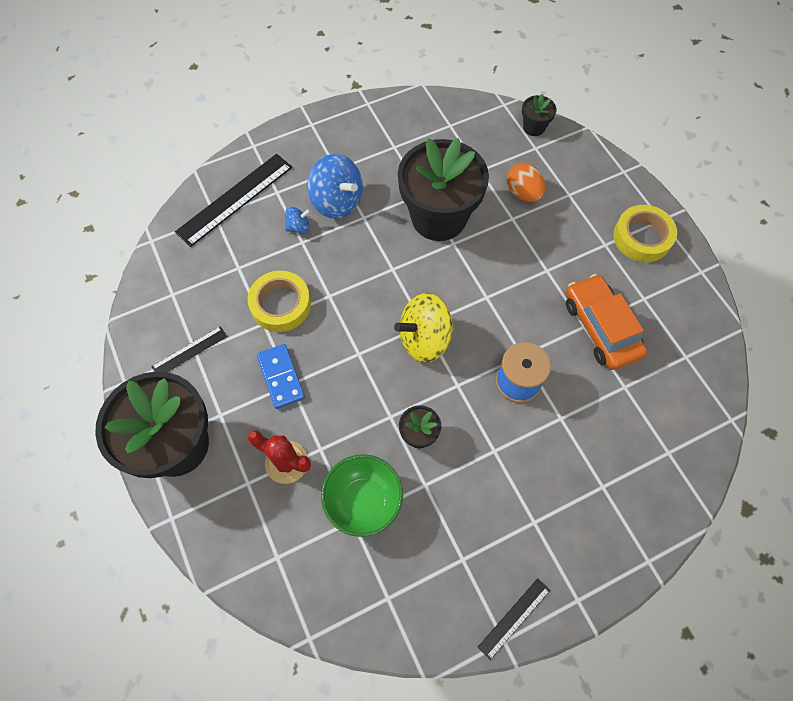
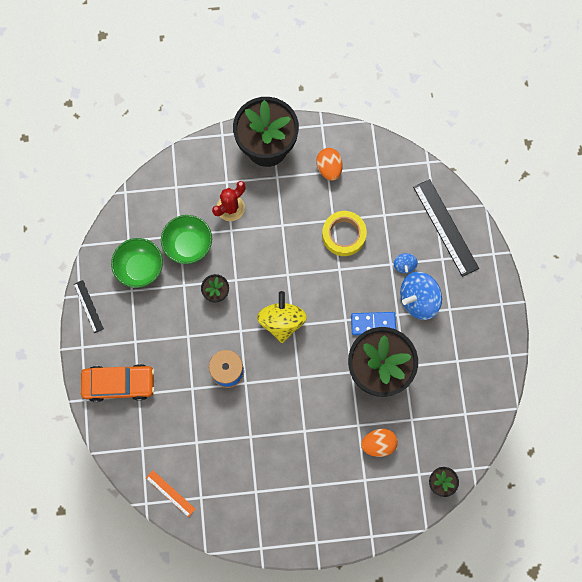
camera: 110 degrees right, 10 degrees up
(190, 351) = (329, 168): black ruler -> orange egg
(281, 377) = (289, 220): blue domino -> blue domino (373, 324)
(424, 560) = (140, 268): none -> green bowl
(601, 327) = (245, 448): orange car -> orange car (119, 384)
(642, 237) = (306, 518): yellow tape -> none
(702, 394) = (170, 493): none -> orange ruler

